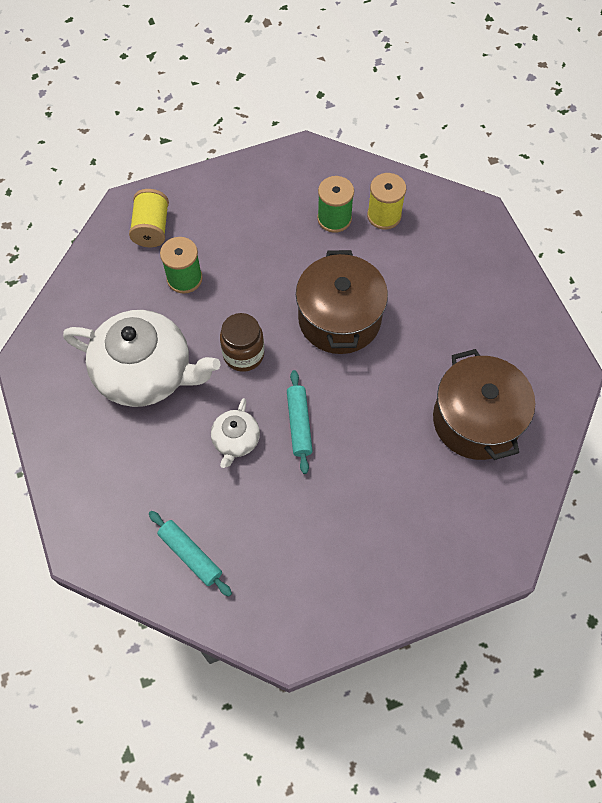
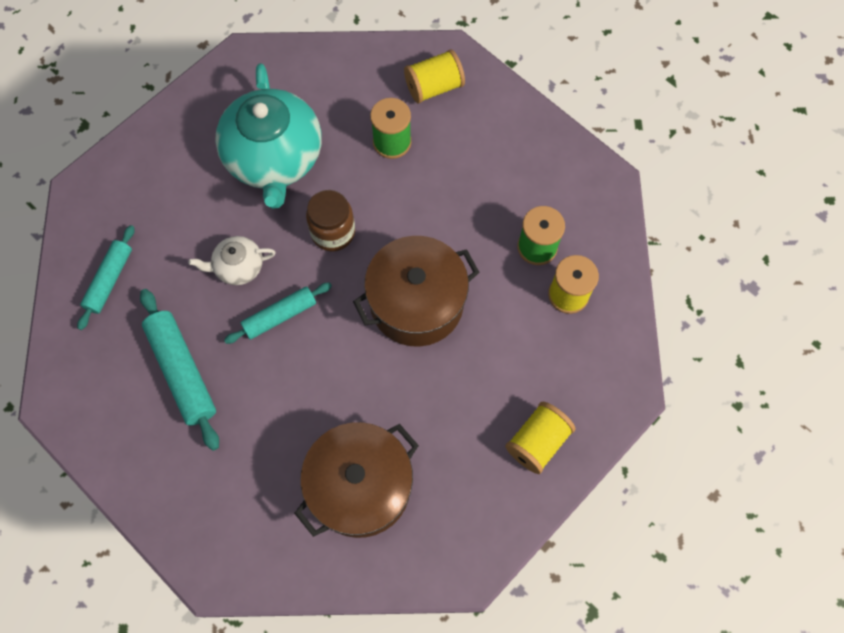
camera: 65 degrees right, 5 degrees up
(146, 372) = (274, 158): white teapot -> turquoise teapot
(312, 522) = (182, 371): none -> turquoise rolling pin
(491, 285) = (537, 442): none -> yellow spool

